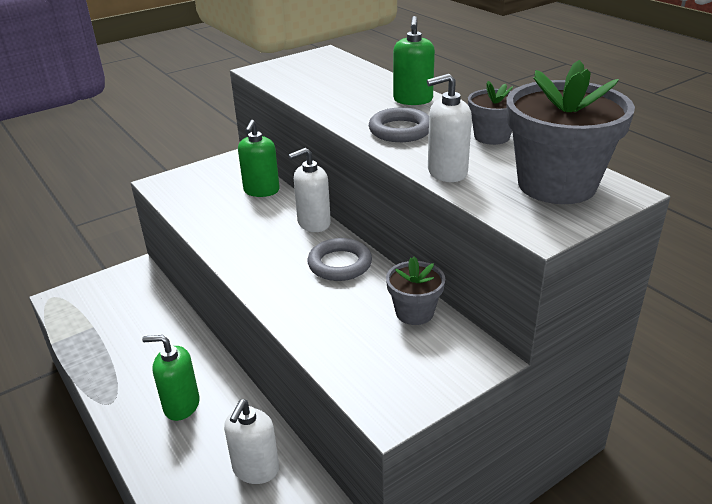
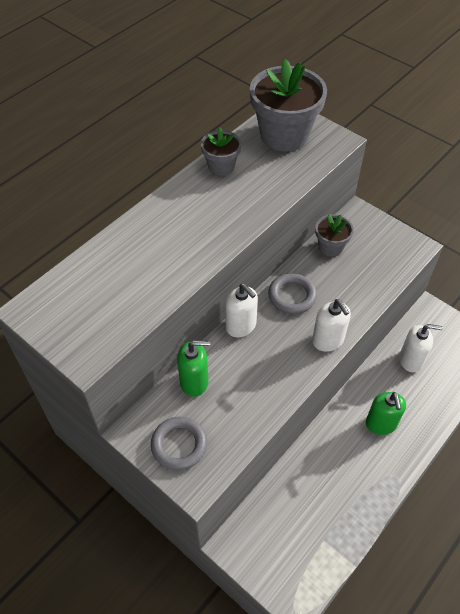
camera: 105 degrees left, 20 degrees up
(400, 130) = (221, 217): grey ring -> grey ring (179, 445)
(413, 100) = (157, 218): green soap dispenser -> none
(447, 172) = (284, 184): white soap dispenser -> white soap dispenser (328, 340)

